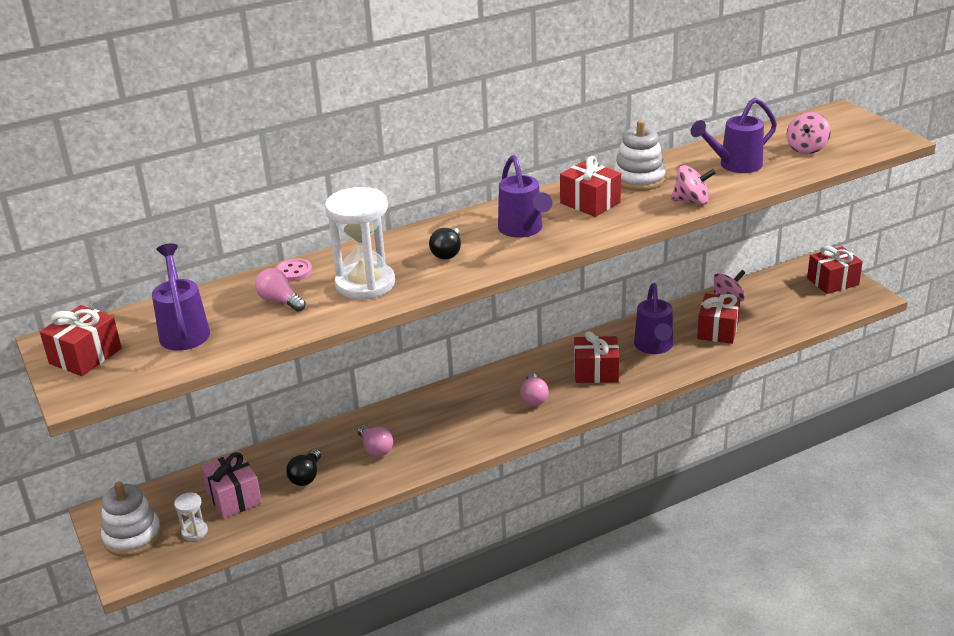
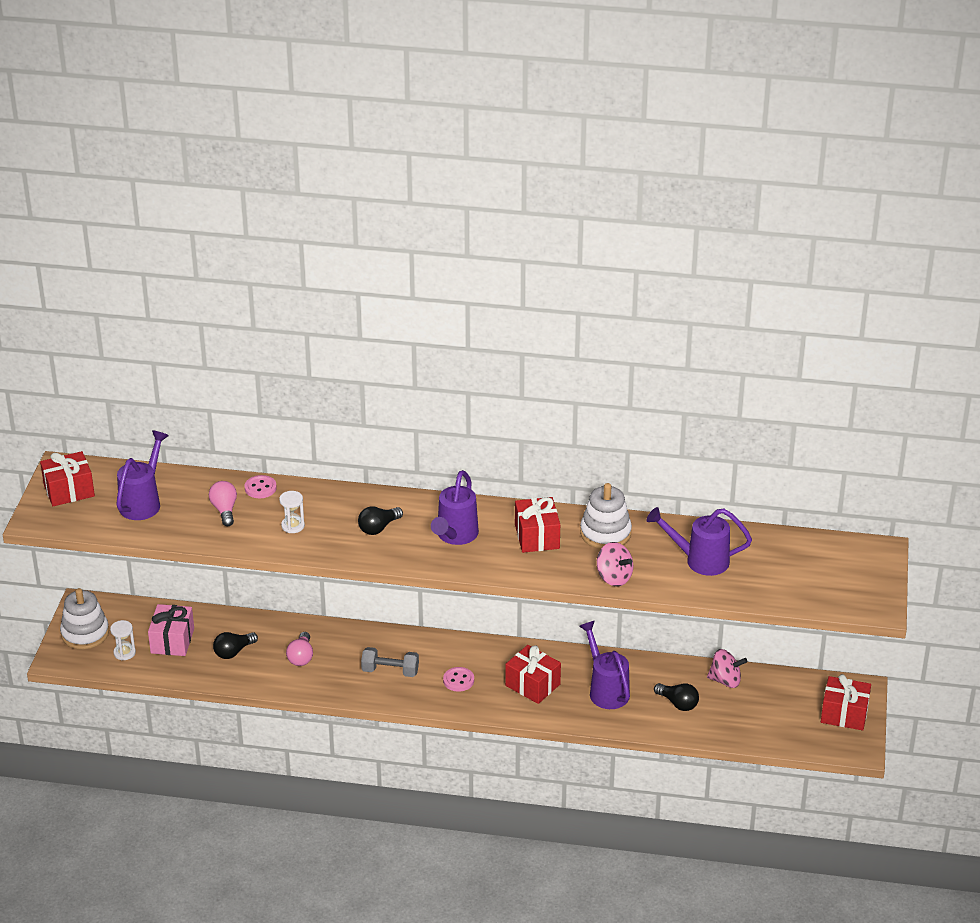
camera: 35 degrees right, 5 degrees up
(365, 284) = (293, 526): white hourglass -> white hourglass, size x0.45
(468, 420) = (390, 671): none -> grey dumbbell
(534, 398) = (458, 680): pink light bulb -> pink button
(654, 347) = (606, 689): purple watering can -> purple watering can turned 120 degrees clockwise
(717, 330) = (678, 703): red gift -> black light bulb
(806, 148) = (785, 575): pink spinning top -> none

